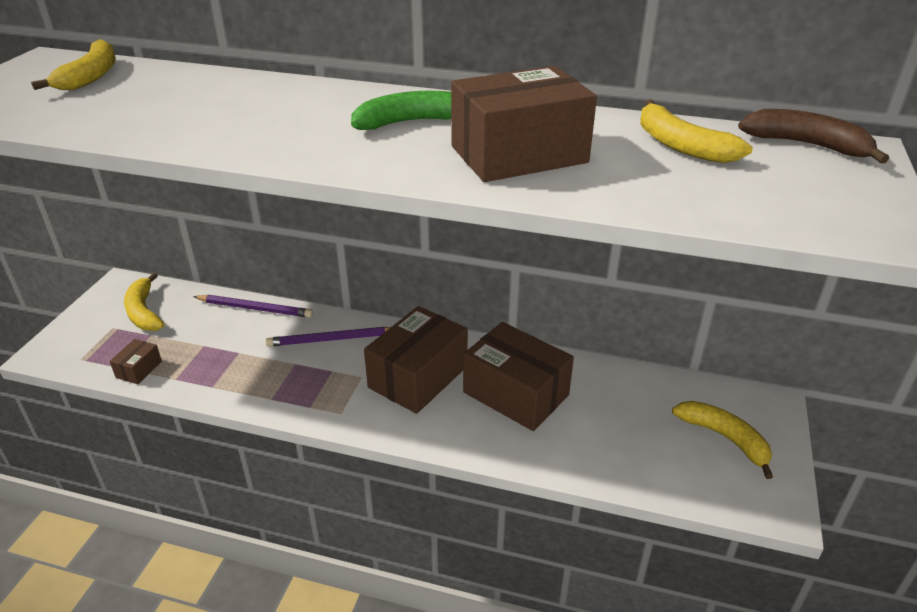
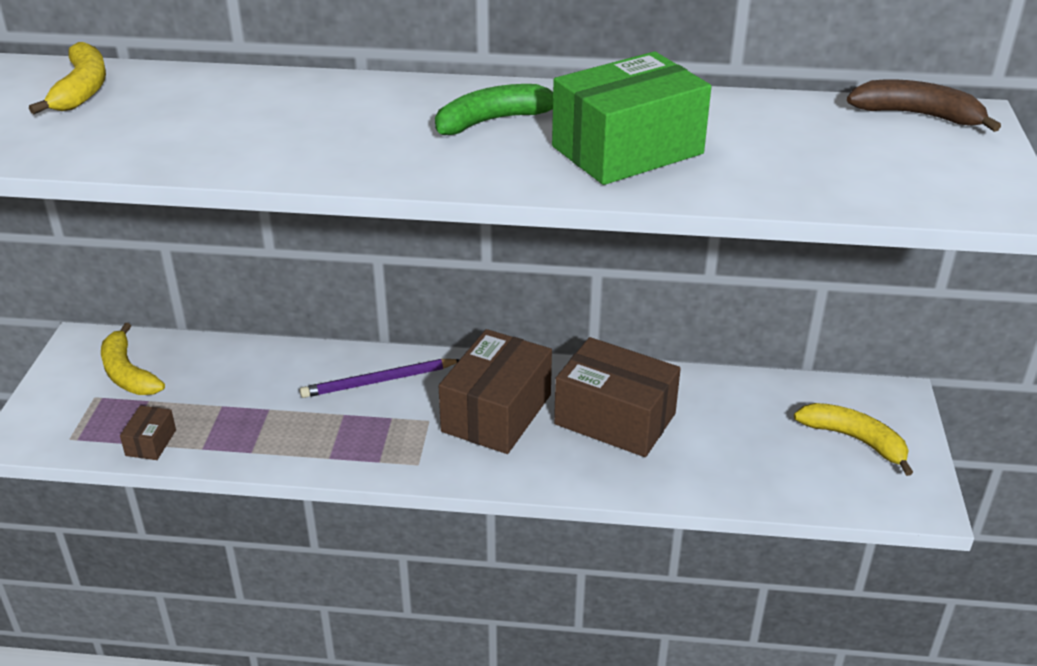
camera: 10 degrees left, 0 degrees up
(255, 308) = (270, 354): purple pencil -> none
(519, 154) = (627, 150): brown box -> green box
(680, 145) = (791, 126): yellow banana -> none

